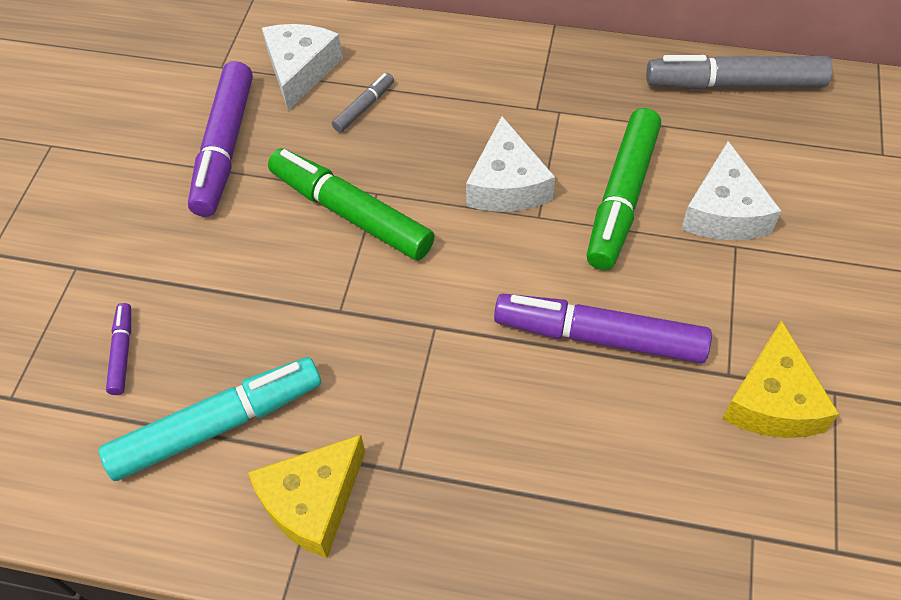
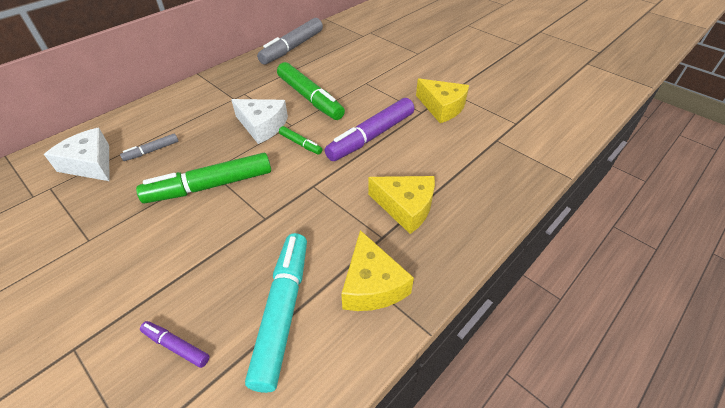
camera: 60 degrees left, 10 degrees down
(224, 148) = (93, 221): purple marker -> none
(364, 107) = (152, 151): grey marker -> grey marker turned 105 degrees counterclockwise
(478, 470) = (405, 207): none -> yellow cheese
(506, 256) = (300, 144): none -> green marker
(724, 212) = (347, 78): white cheese -> none

